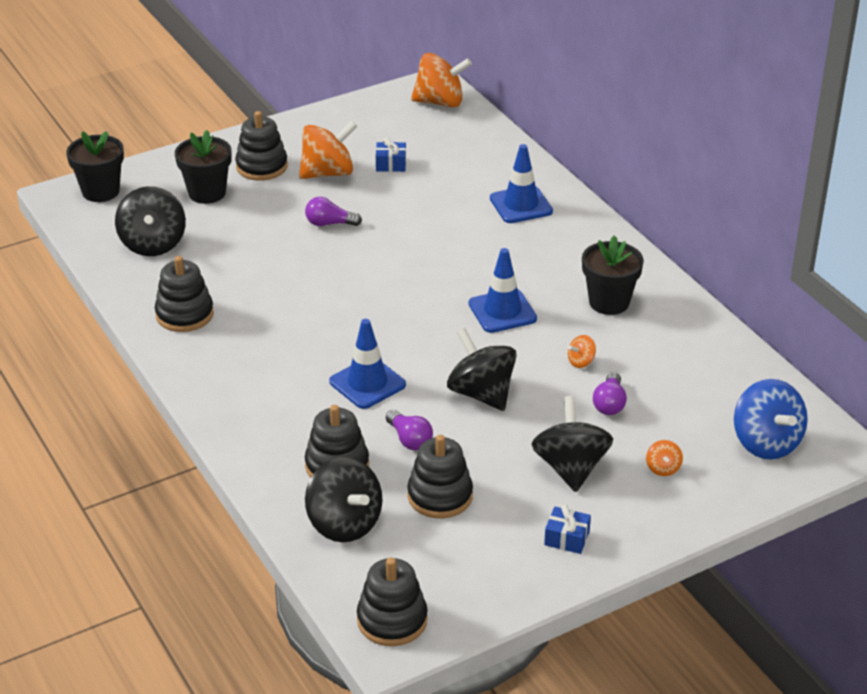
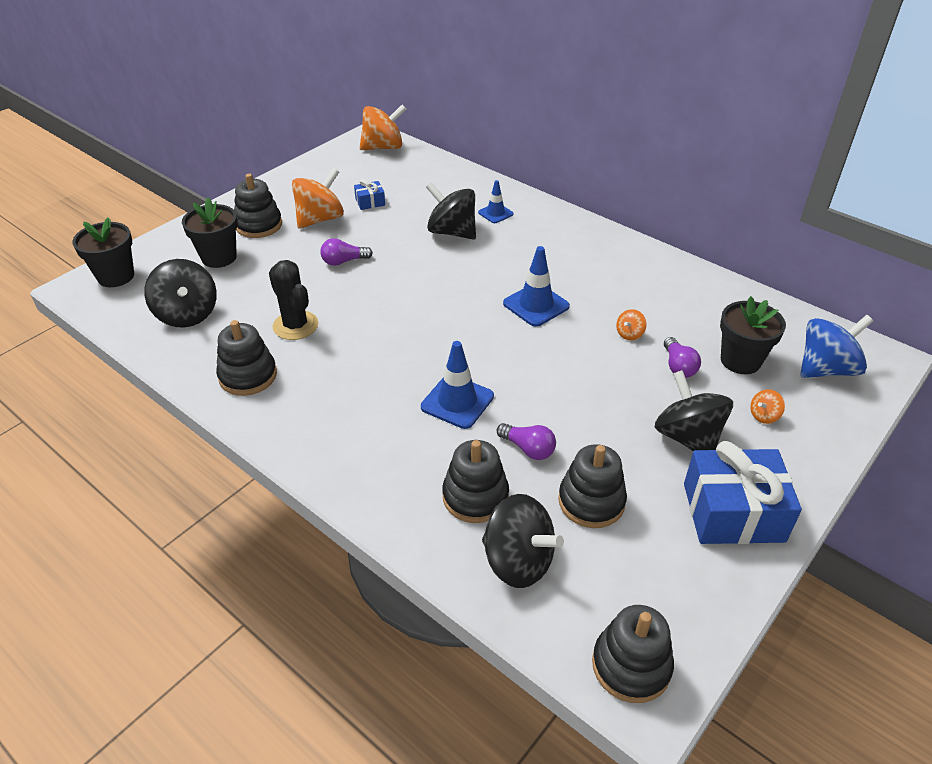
camera: 20 degrees left, 5 degrees up
(250, 278) = (295, 325): none -> black cactus
(481, 393) = (565, 385): black spinning top -> black spinning top (452, 232)
(521, 205) = (495, 213): blue traffic cone -> blue traffic cone, size x0.61
(567, 538) = (733, 512): blue gift -> blue gift, size x2.23
(609, 302) = (617, 277): black flower pot -> black flower pot (740, 360)
(663, 468) = (764, 416): orange spinning top -> orange spinning top turned 75 degrees clockwise
(766, 443) = (826, 369): blue spinning top -> blue spinning top turned 75 degrees counterclockwise

